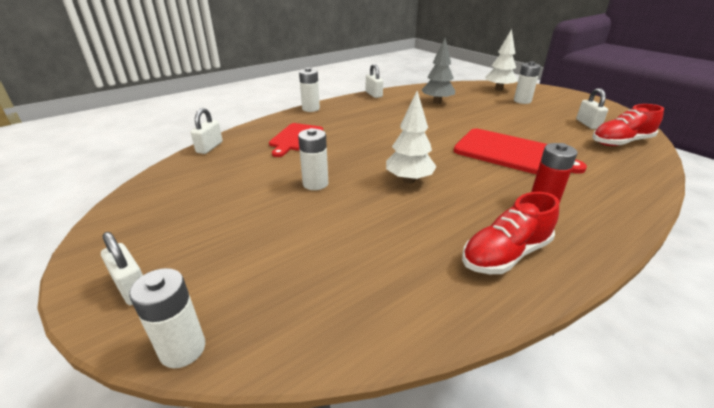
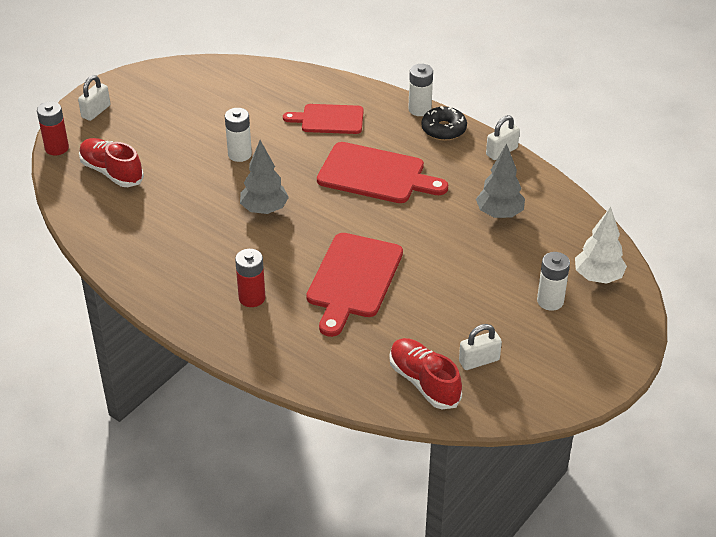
camera: 75 degrees right, 10 degrees up
(183, 349) = (57, 148): white battery -> red battery
(209, 147) = (287, 72): white padlock -> none
(339, 105) = (443, 129): none -> black donut
(379, 130) = (376, 175): none -> red cutting board
(409, 180) = (264, 210): white tree -> grey tree
(505, 254) = (165, 270): red shoe -> red shoe (111, 172)

